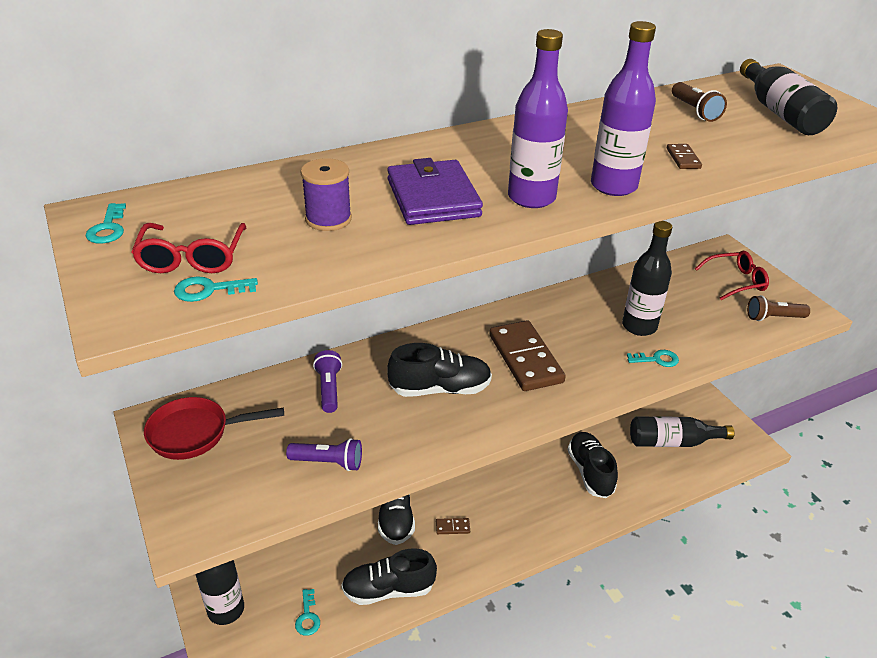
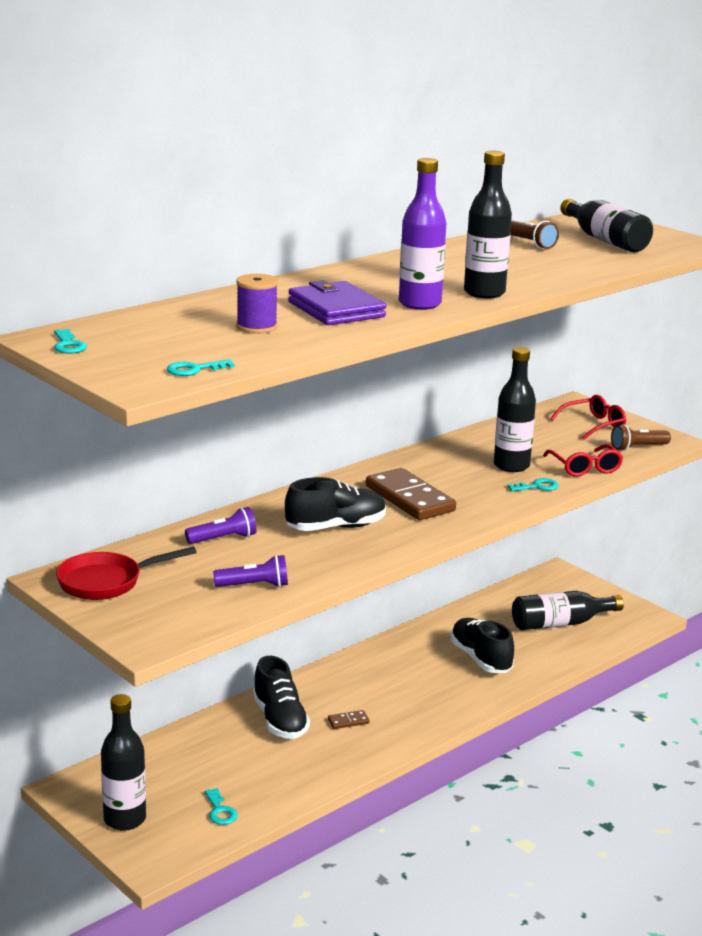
camera: 15 degrees left, 15 degrees down
(192, 258) = (161, 355): red glasses -> red glasses (585, 468)
(329, 389) = (223, 539): purple flashlight -> purple flashlight turned 90 degrees clockwise
(388, 589) = (299, 778): black shoe -> none
(613, 186) = (484, 293): purple bottle -> black bottle
(683, 158) = (534, 273): brown domino -> none

